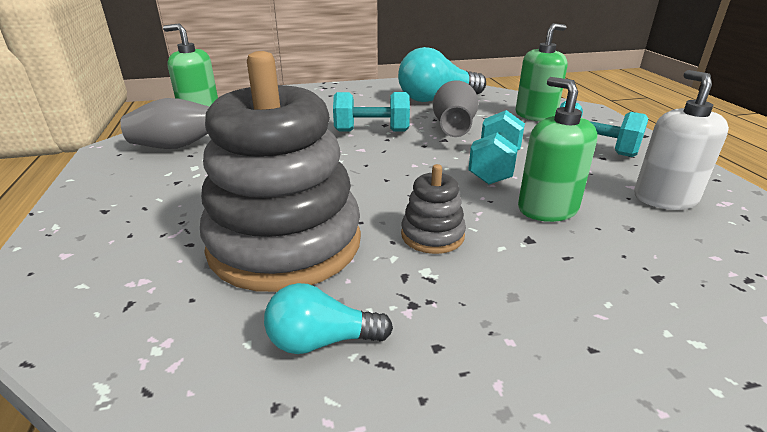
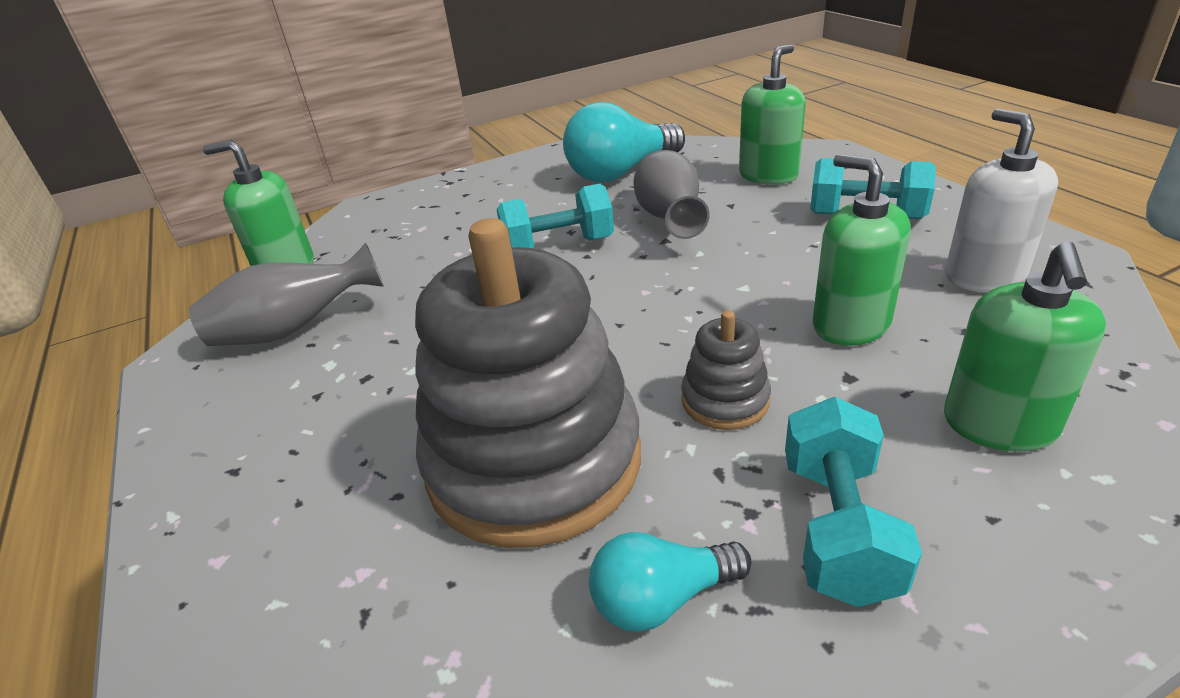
camera: 10 degrees left, 5 degrees up
(494, 167) = (754, 272): turquoise dumbbell -> turquoise dumbbell (837, 528)
(628, 291) = (999, 425): none -> green soap dispenser

